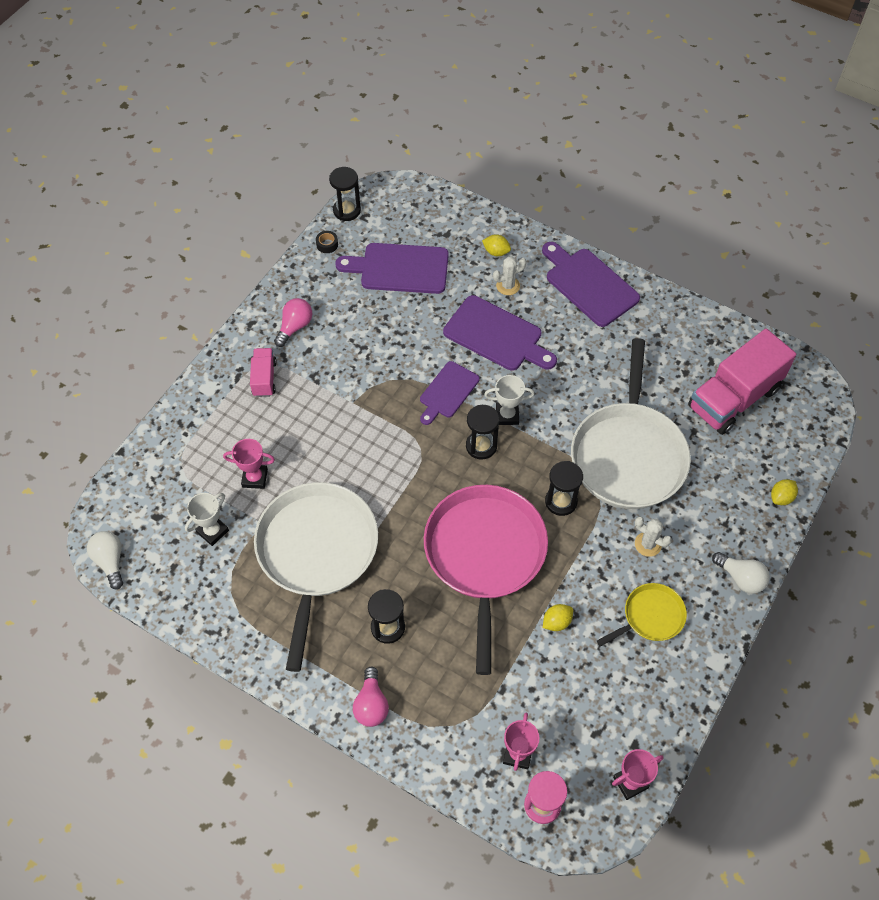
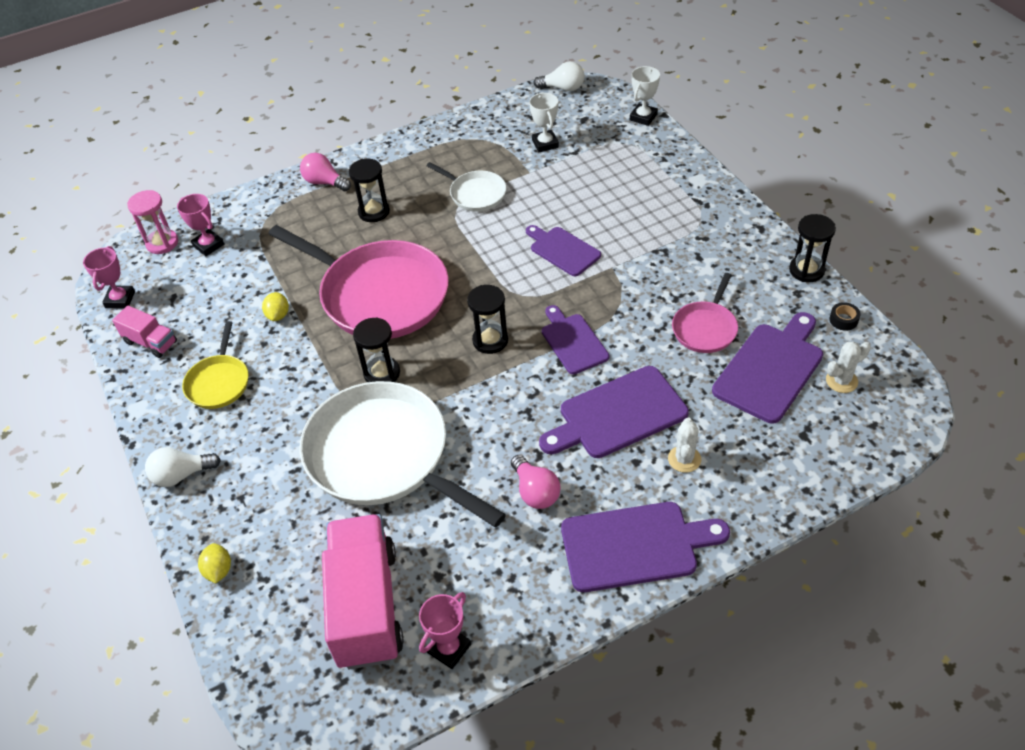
camera: 125 degrees right, 10 degrees down
(255, 478) = (577, 180): pink trophy -> pink trophy (449, 648)
(264, 378) = (683, 217): pink truck -> pink truck (151, 342)
(295, 327) = (736, 257): pink light bulb -> pink light bulb (535, 491)
(316, 552) = (475, 194): white pan -> white pan, size x0.48
(347, 210) = (892, 356): black hourglass -> black hourglass (806, 270)
(352, 446) = (563, 250): none -> purple cutting board
(384, 318) = (705, 328): none -> pink pan
(496, 252) = (746, 472): yellow lemon -> none
(507, 415) = (509, 376): white trophy -> white trophy (643, 117)
(648, 544) = (281, 418): white cactus -> white cactus (841, 381)

